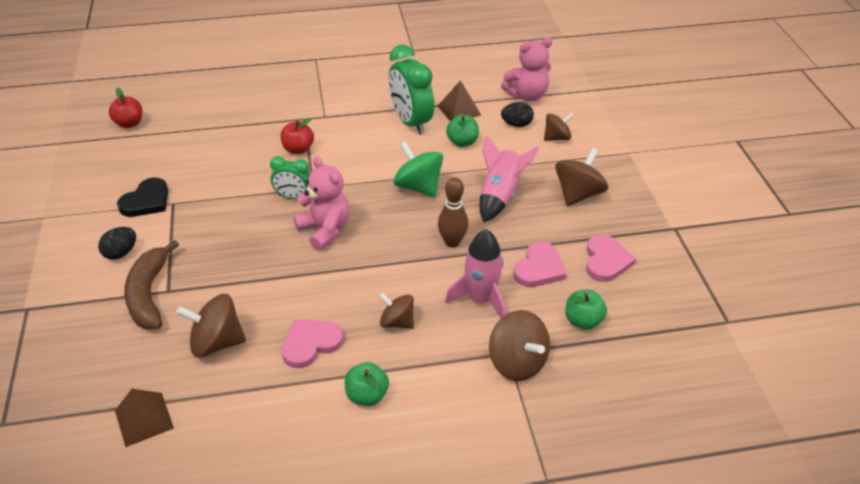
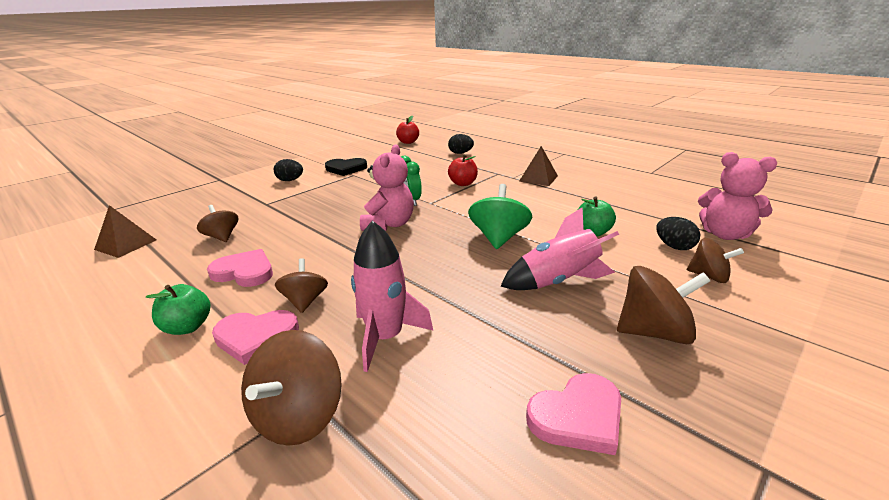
camera: 55 degrees right, 15 degrees down
(149, 294) = (257, 200): brown banana -> none
(216, 342) = (222, 237): brown spinning top -> brown spinning top, size x0.65
(221, 110) = (460, 153): none -> black egg
(411, 122) = (570, 204): green clock -> none
(452, 242) = (451, 284): brown bowling pin -> none
(459, 110) = (628, 215): brown pyramid -> brown pyramid (538, 178)
(539, 268) = (485, 359): pink heart -> pink heart (256, 337)
(583, 321) = (431, 449): green apple -> none

